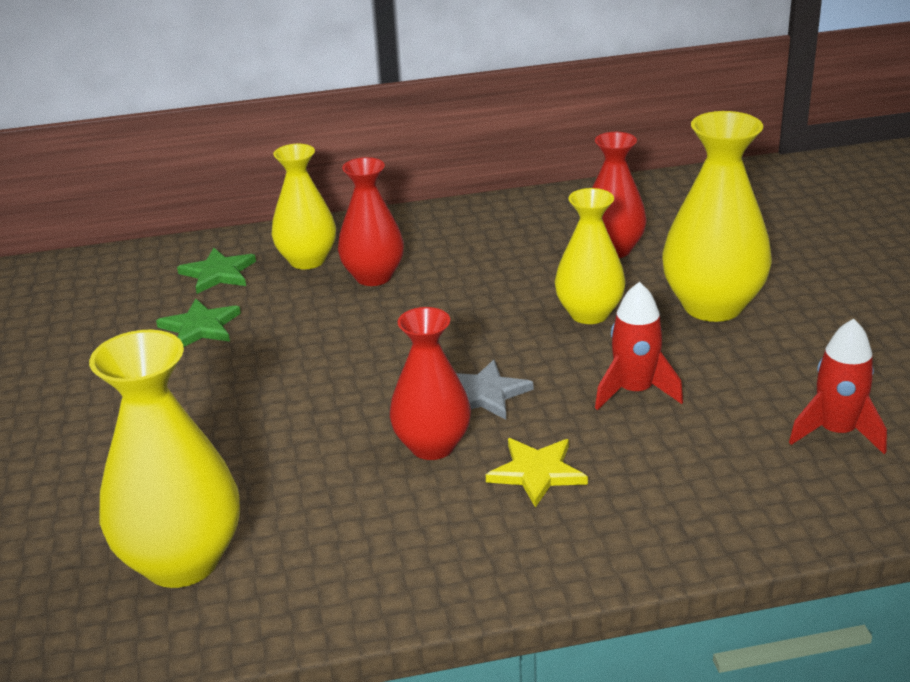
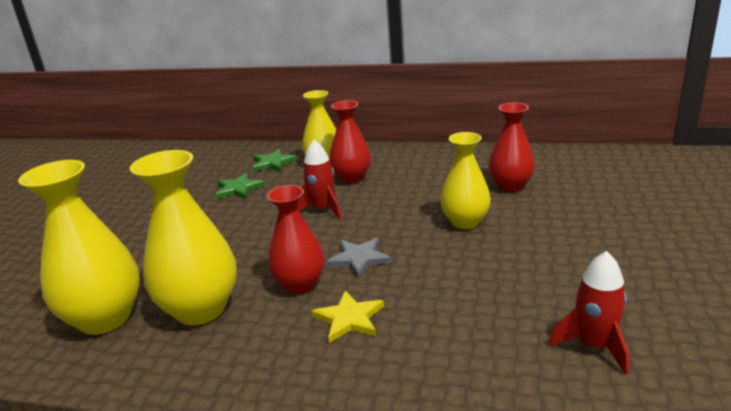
camera: 25 degrees right, 5 degrees down
(634, 391) = (458, 279): red rocket -> red rocket (323, 209)
(712, 306) = (556, 233): yellow vase -> yellow vase (200, 309)

